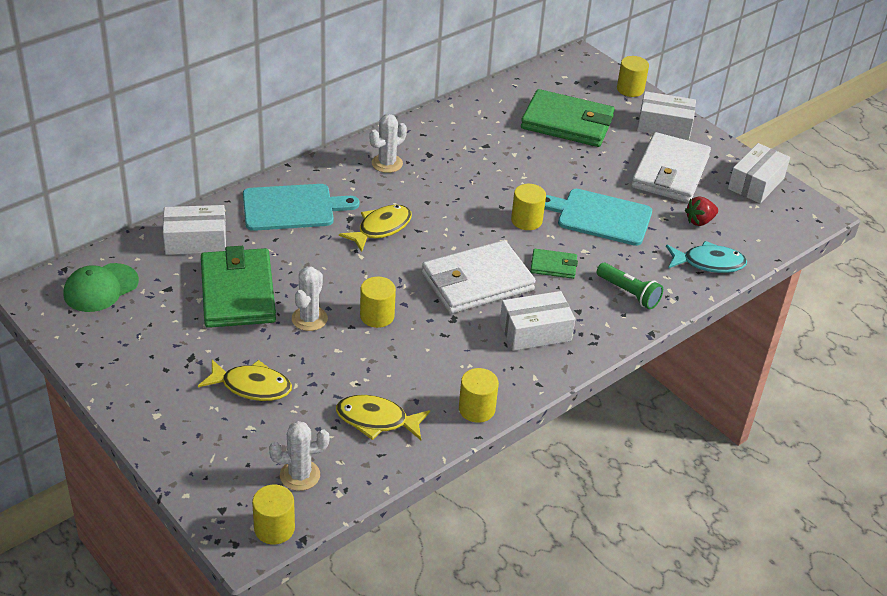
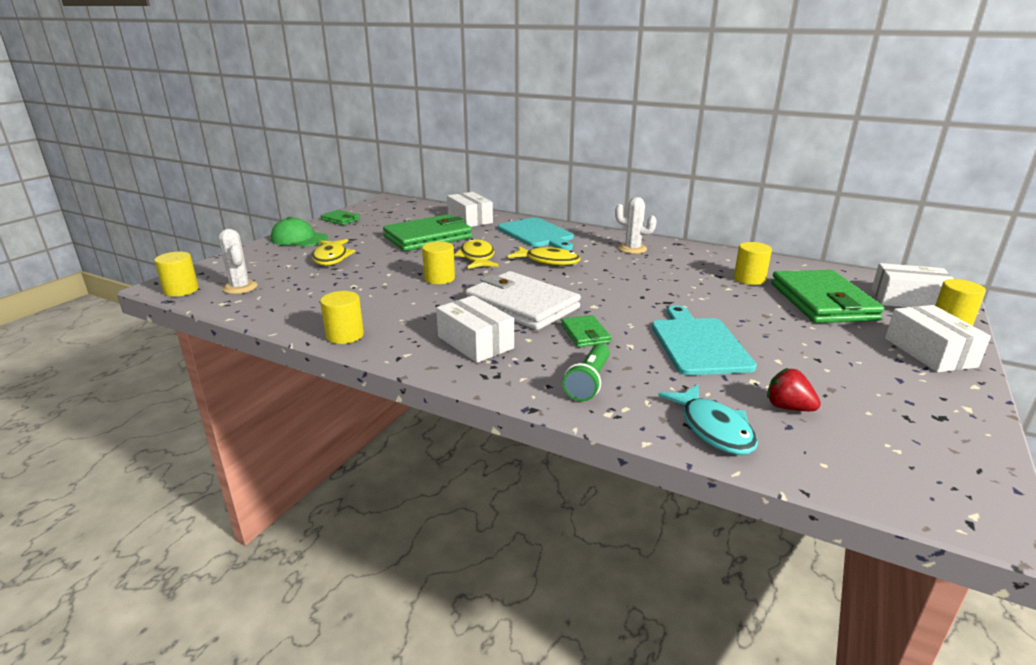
camera: 70 degrees right, 15 degrees down
(95, 354) = (340, 219): none -> green wallet
(100, 288) = (402, 210): green cap -> green cap (299, 239)
(309, 319) = (417, 260): white cactus -> none
(376, 420) = (312, 300): yellow fish -> yellow fish (477, 257)
(526, 220) = (637, 310): yellow cylinder -> yellow cylinder (749, 279)
(670, 172) = (848, 371): white wallet -> none
(756, 183) = (947, 441): white box -> white box (908, 300)

